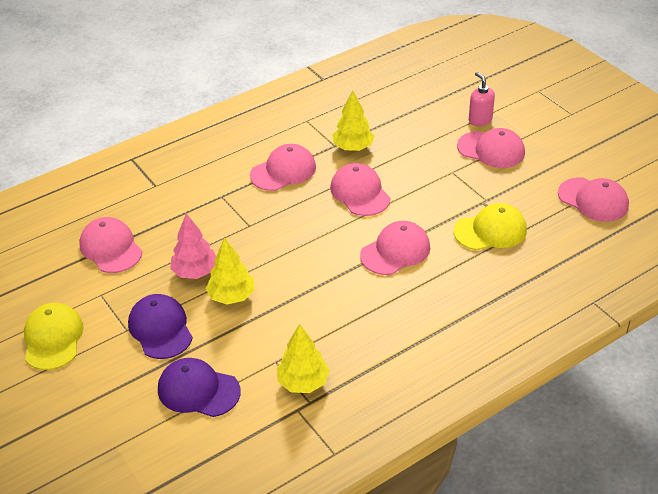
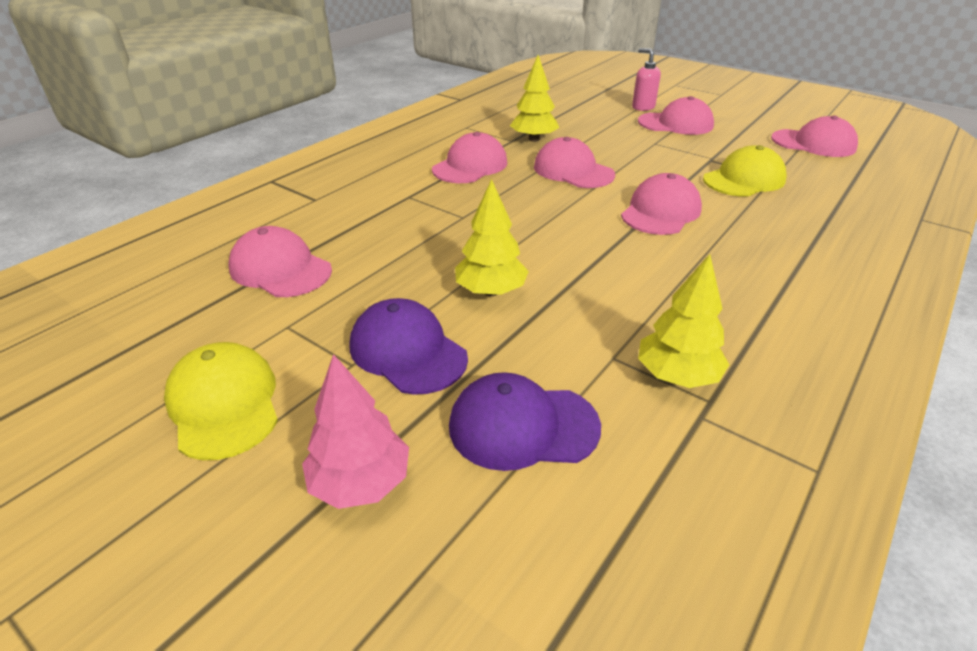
camera: 20 degrees left, 5 degrees down
(195, 272) = (421, 274): pink tree -> pink tree (361, 482)

